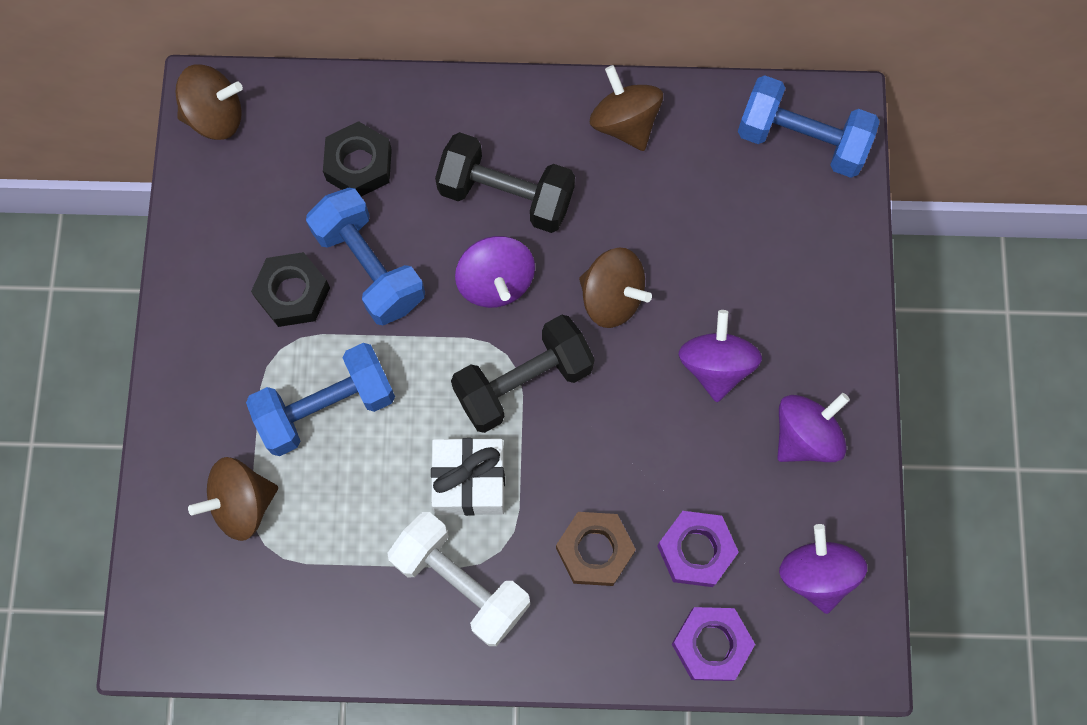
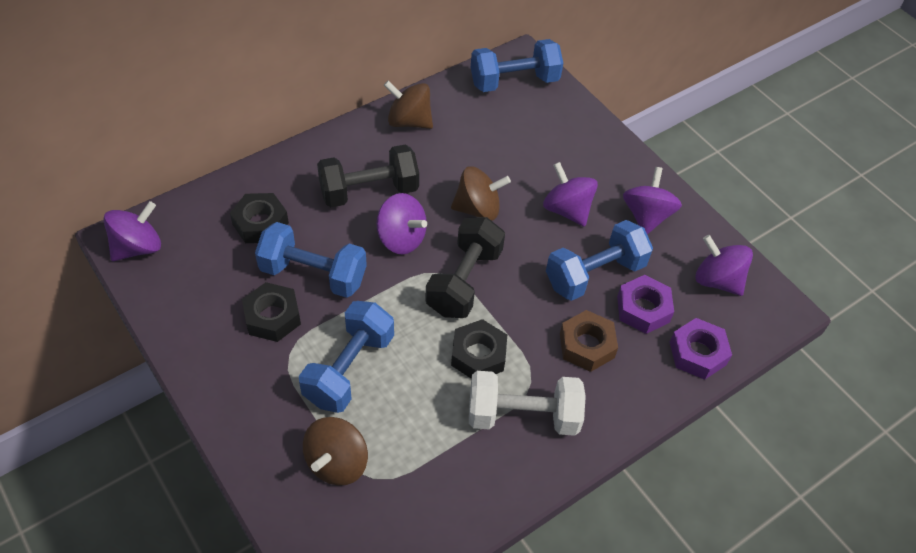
camera: 40 degrees left, 20 degrees down
(215, 116) = (138, 247): brown spinning top -> purple spinning top
(469, 482) = (478, 355): white gift -> black nut
(677, 470) = (594, 274): none -> blue dumbbell

